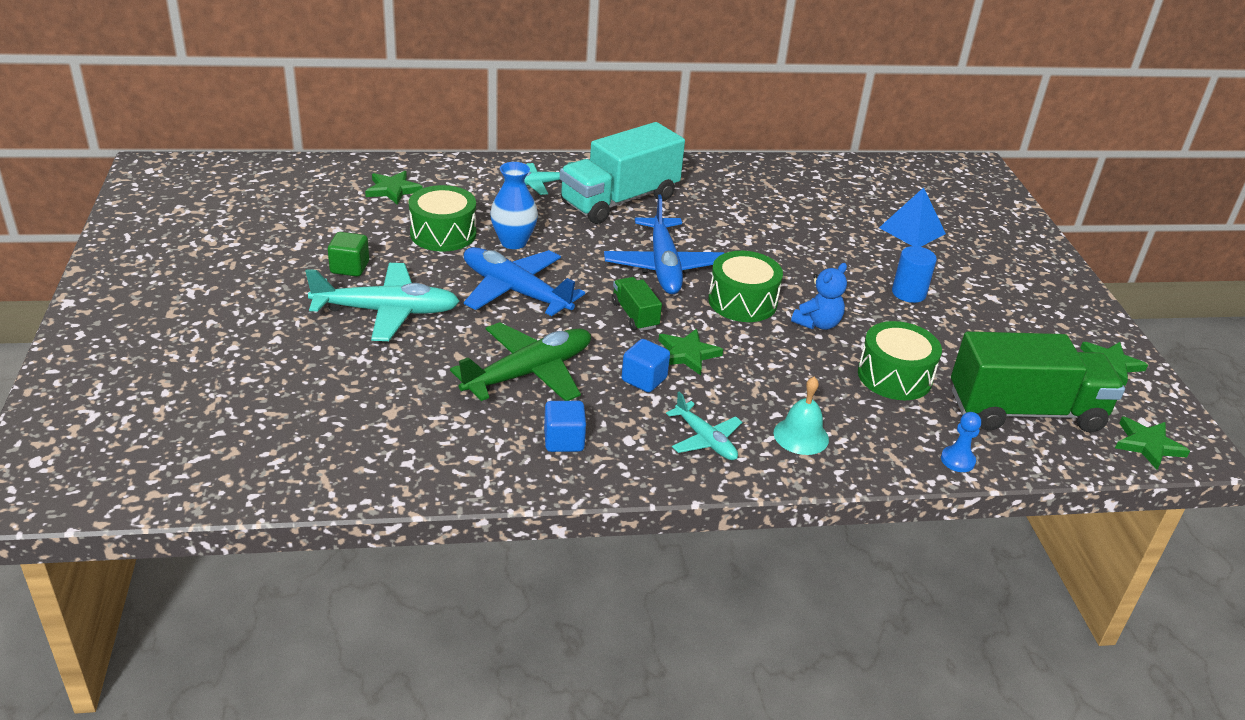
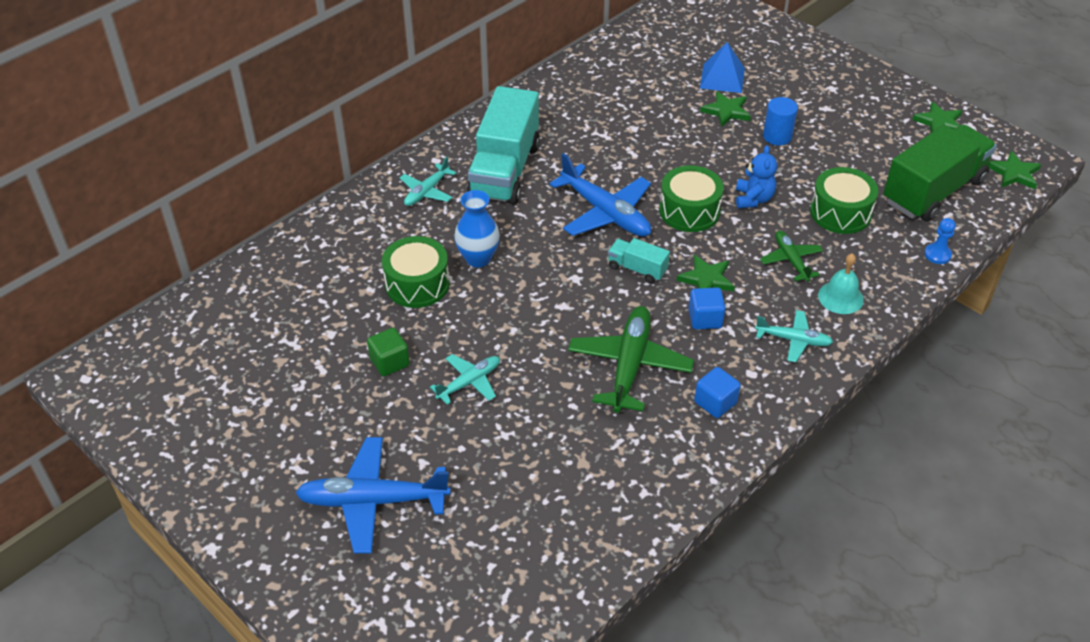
camera: 35 degrees left, 10 degrees up
(386, 311) = (469, 382): turquoise plane -> turquoise plane, size x0.57
(393, 190) = (323, 267): green star -> green star (726, 111)
(516, 291) = (535, 302): blue plane -> blue plane (373, 501)
(635, 315) = (637, 269): green truck -> turquoise truck
(790, 384) = (791, 260): none -> green plane

